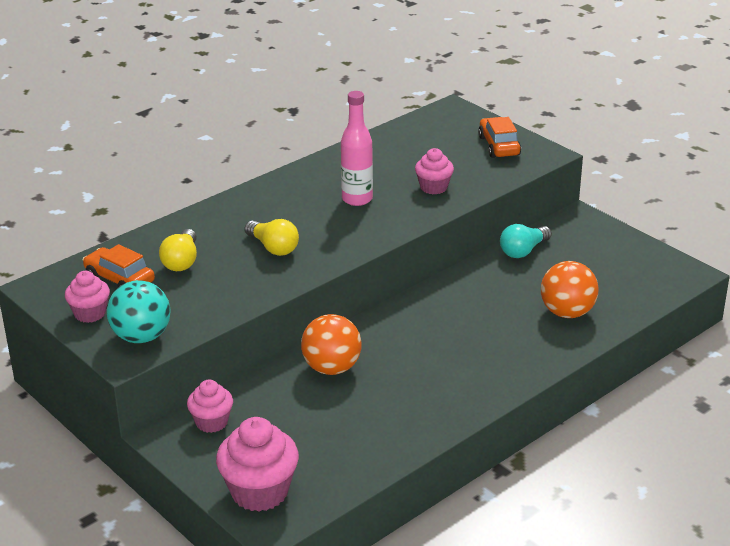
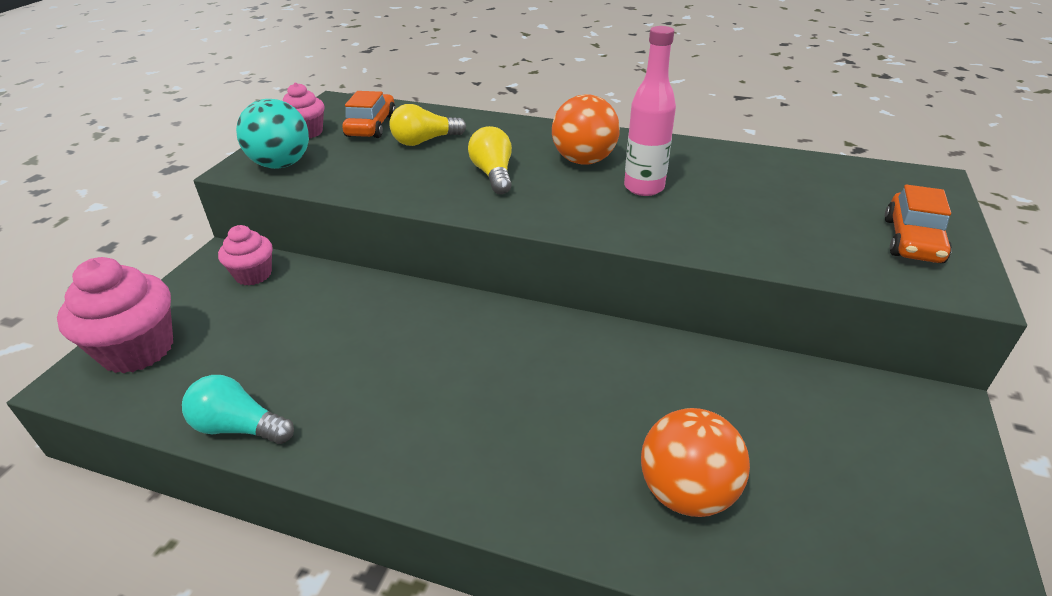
camera: 60 degrees right, 5 degrees up
(273, 248) = (493, 174): yellow light bulb -> yellow light bulb turned 150 degrees clockwise
(332, 368) = (390, 315): orange ball -> orange ball (584, 160)
(433, 187) = (739, 226): pink cupcake -> none
(499, 146) = (912, 240): orange car -> orange car turned 150 degrees clockwise
(523, 251) = (784, 381): turquoise light bulb -> turquoise light bulb (239, 427)

